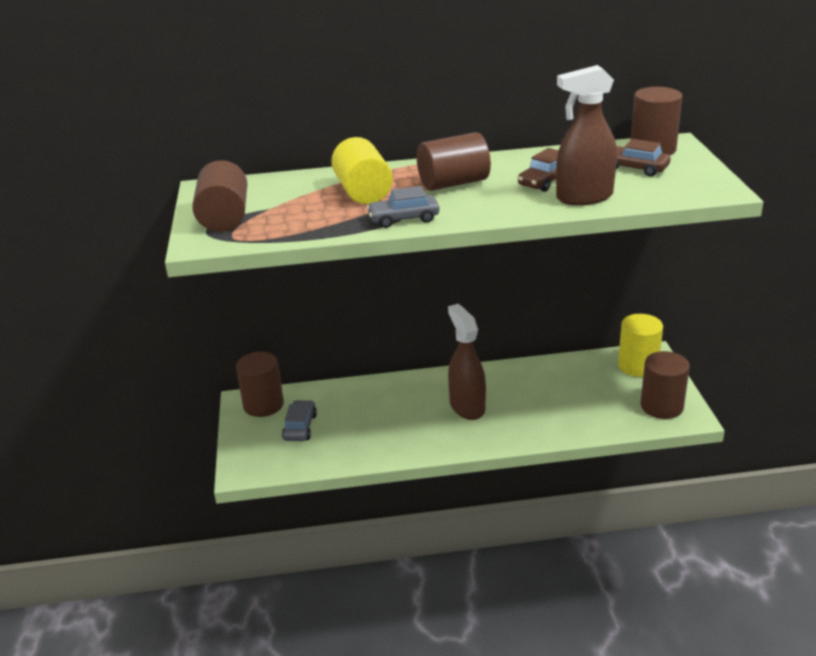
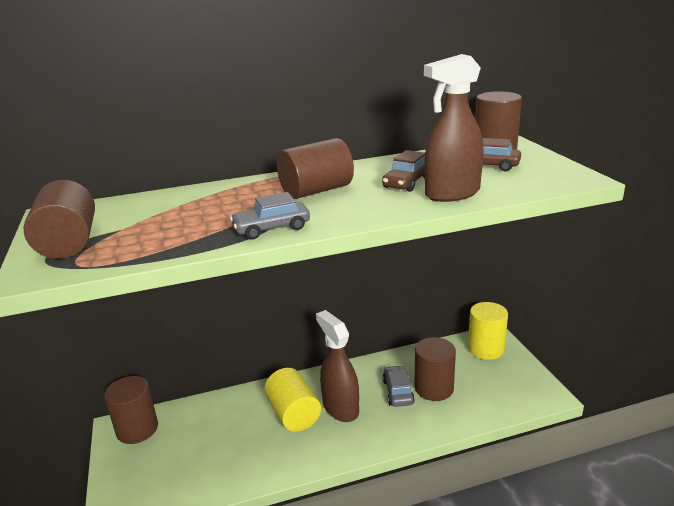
camera: 10 degrees left, 5 degrees down
(300, 427) = (176, 451): grey car -> grey car (398, 392)
(363, 192) = (224, 205): yellow cylinder -> yellow cylinder (294, 414)
(661, 406) = (520, 387): brown cylinder -> brown cylinder (434, 388)

